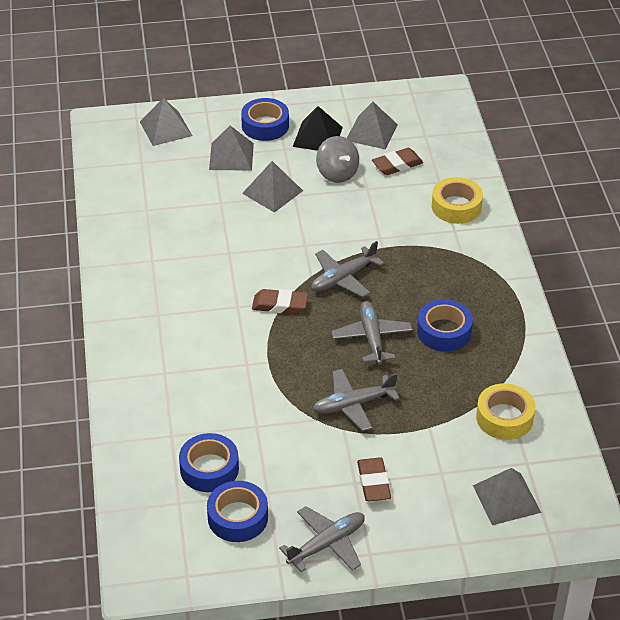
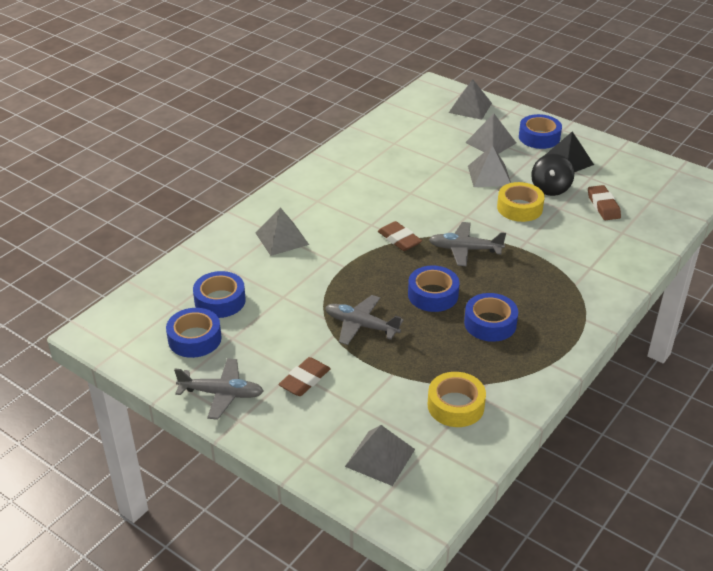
camera: 45 degrees right, 5 degrees down
(337, 173) = (550, 188): grey spinning top -> black spinning top
(371, 132) = (612, 178): grey pyramid -> grey pyramid (282, 238)
(371, 337) = (433, 295): grey plane -> blue tape
(397, 165) = (603, 206): brown eraser -> brown eraser turned 60 degrees clockwise
(456, 206) = (613, 254): yellow tape -> yellow tape (519, 208)

